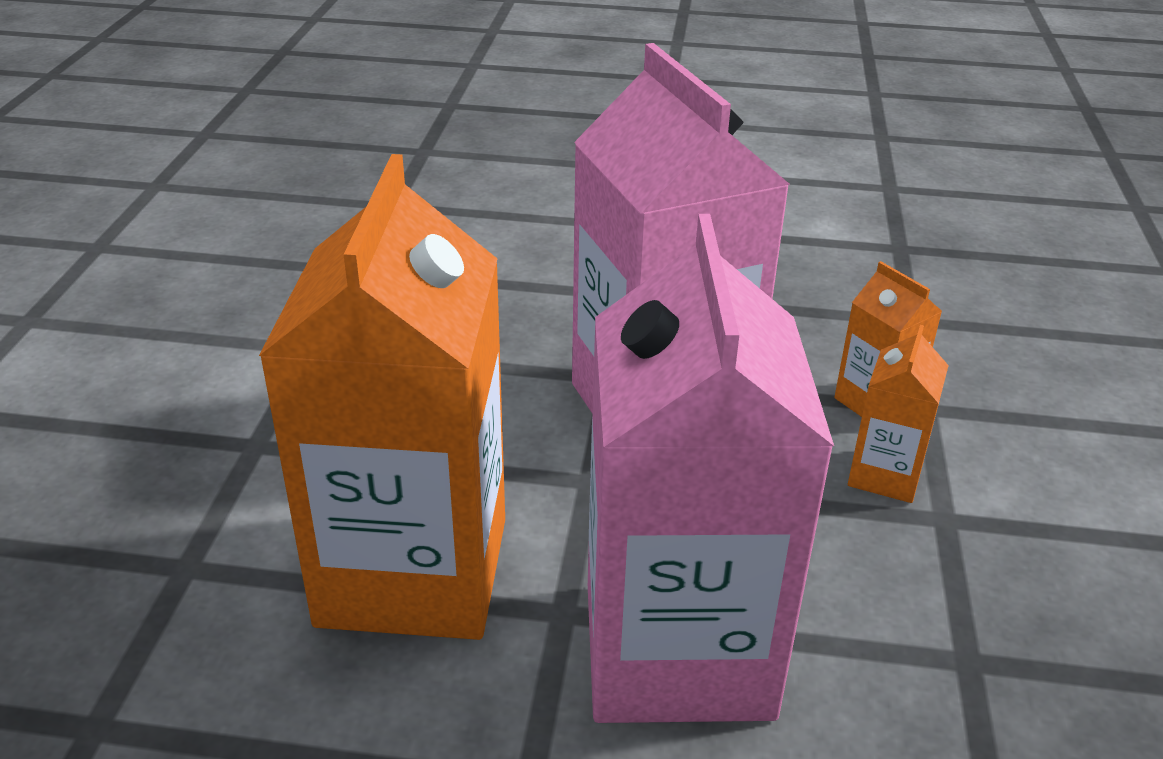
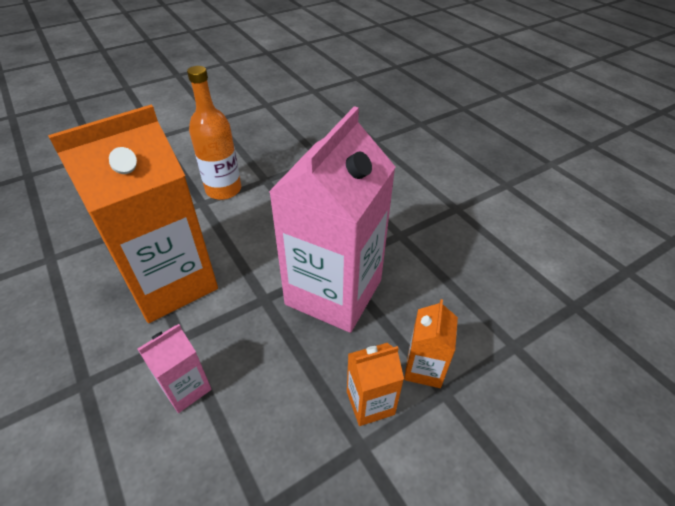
camera: 50 degrees right, 10 degrees up
(260, 404) = (223, 190): none -> orange bottle
(677, 649) = (186, 388): pink carton -> pink carton, size x0.43

